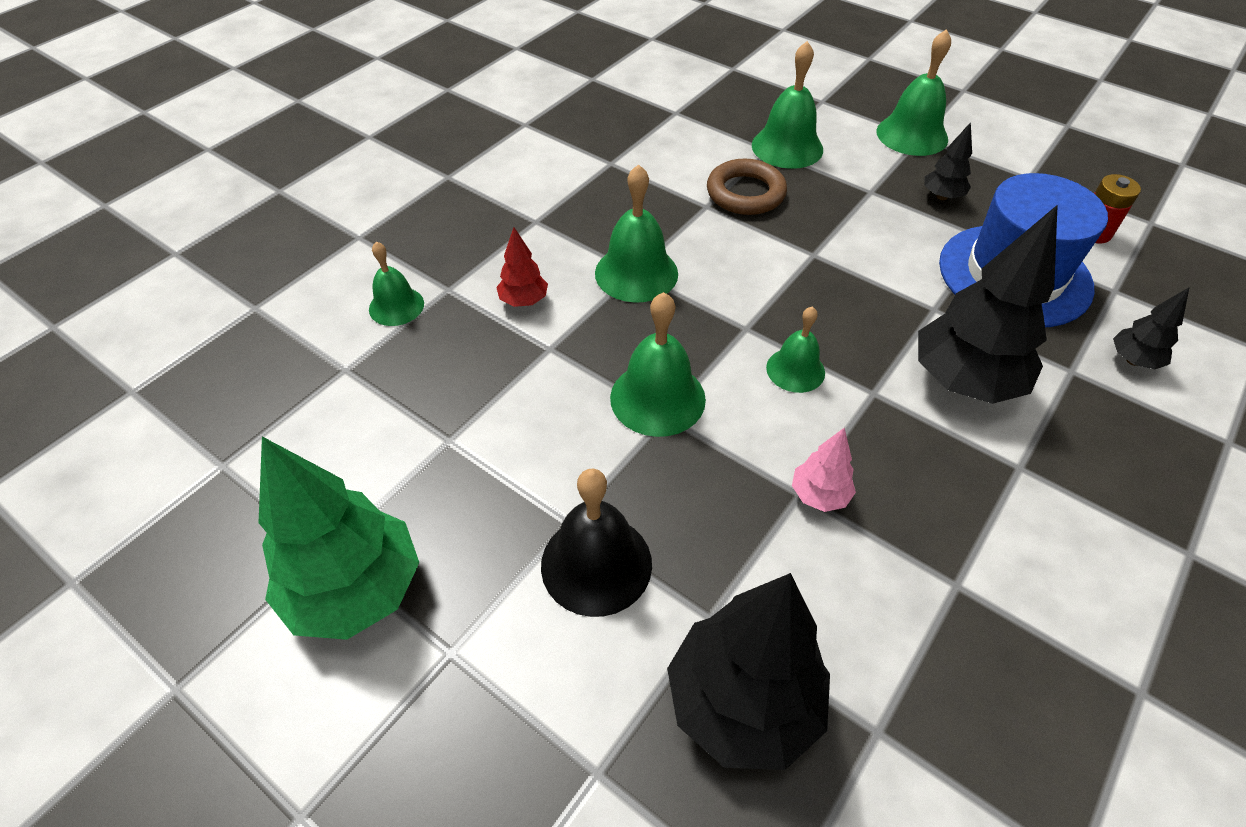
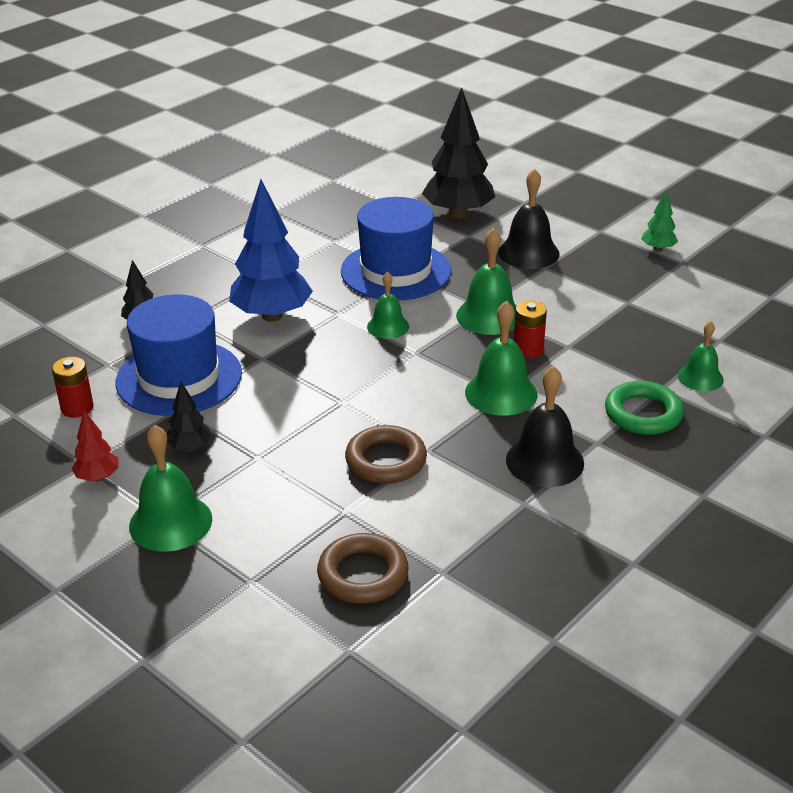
camera: 175 degrees left, 15 degrees down
(356, 590) = (657, 249): green tree -> green tree, size x0.47
(480, 255) = (643, 414): none -> green ring
(524, 301) = (595, 376): red tree -> red tree (98, 477)
(591, 199) = (544, 461): none -> black bell
(603, 338) = (528, 350): none -> red battery
(738, 108) = (363, 574): none -> brown ring
(787, 147) = (322, 513): green bell -> none
(819, 495) = (395, 271): pink tree -> blue hat
(963, 382) = (272, 315): black tree -> blue tree

